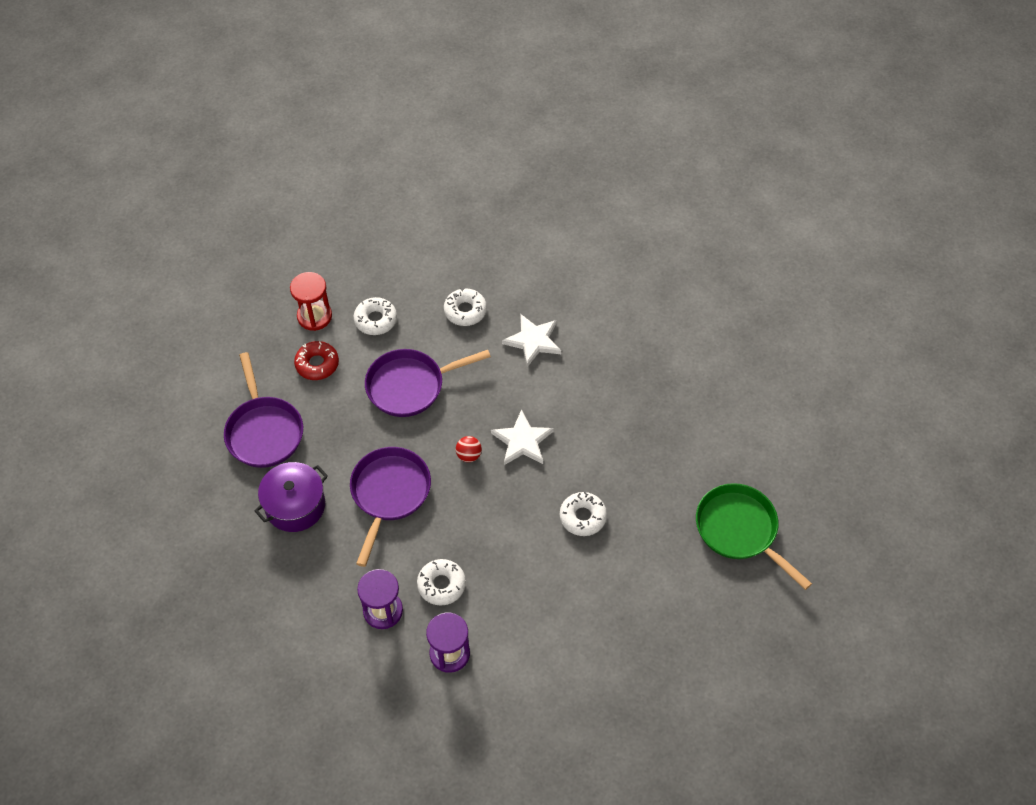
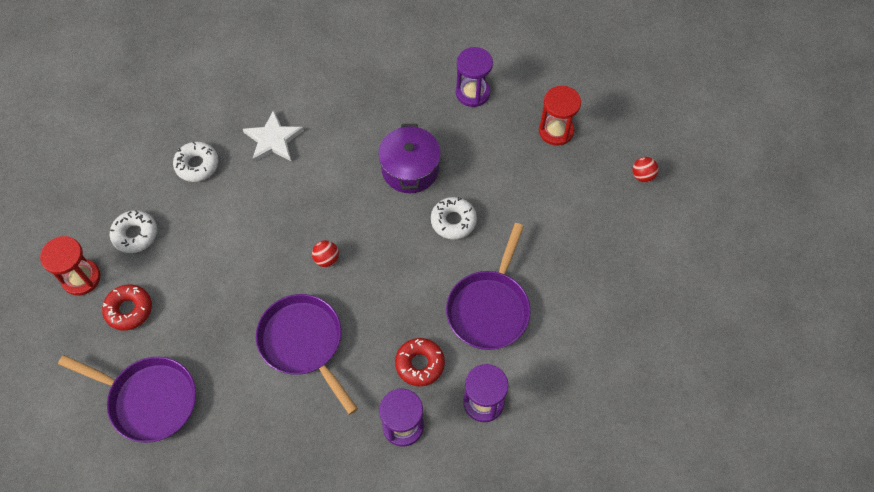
camera: 50 degrees left, 5 degrees up
(295, 505) = (244, 426): purple pot -> purple pot (410, 169)
(410, 386) = (223, 254): purple pan -> purple pan (489, 308)
(441, 585) = (420, 364): white donut -> red donut
(522, 441) = (351, 212): white star -> none
(713, 442) = (472, 93): none -> purple hourglass
(740, 530) = (556, 131): green pan -> red hourglass
(763, 629) = (642, 176): none -> red ball

